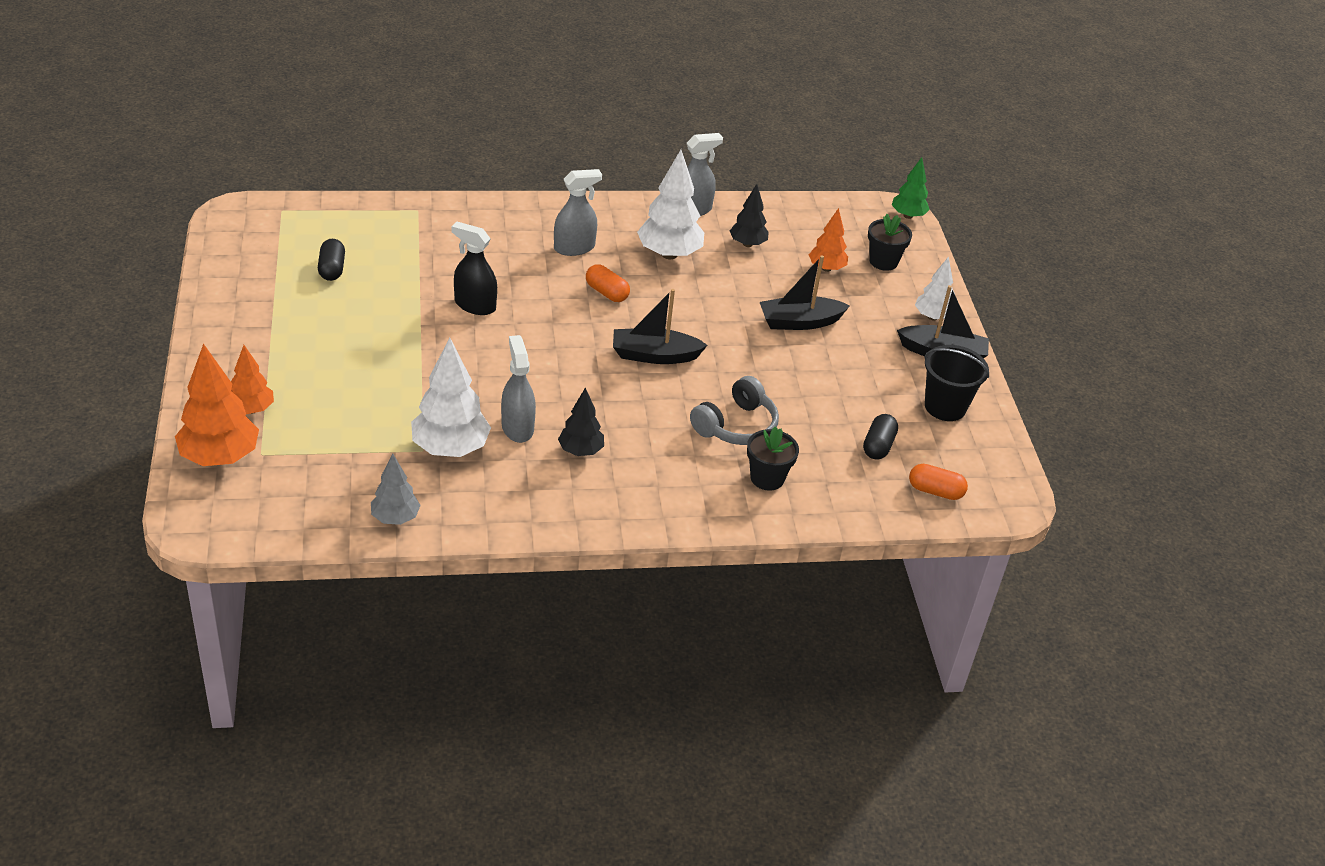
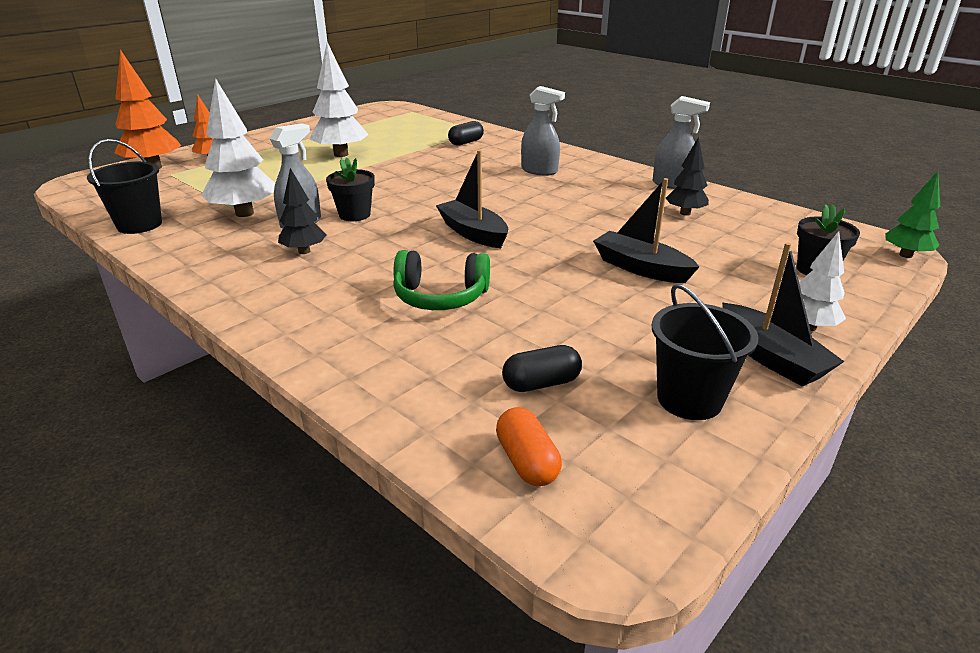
camera: 55 degrees right, 10 degrees down
(332, 269) = (381, 133): black capsule -> black capsule (466, 142)
(395, 518) = (139, 225): grey tree -> black bucket
(475, 305) = (417, 169): black spray bottle -> none
(607, 293) = (513, 194): orange capsule -> none
(669, 254) = (603, 195): white tree -> white tree (341, 154)
(736, 426) = (440, 296): grey headphones -> green headphones
(767, 478) = (386, 341): black flower pot -> black flower pot (354, 215)
(826, 268) = (738, 251): orange tree -> none

